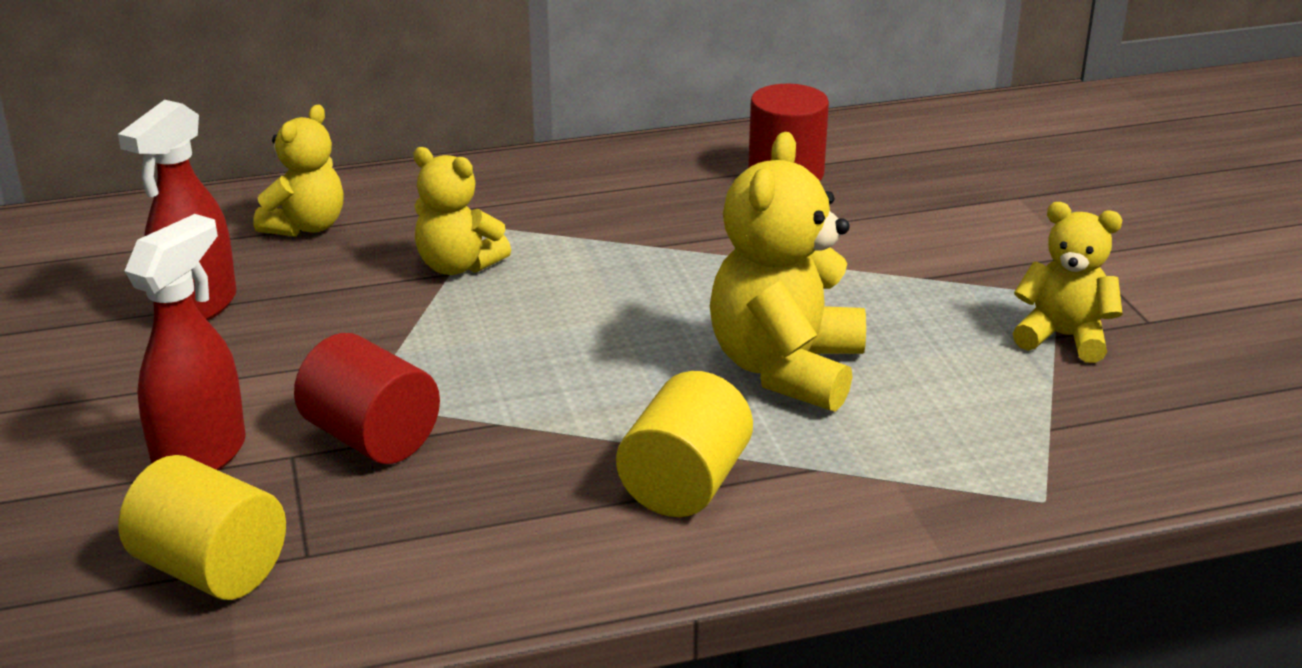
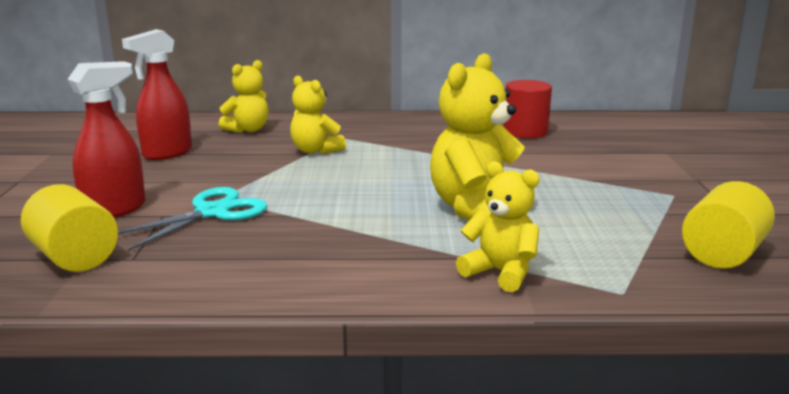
camera: 15 degrees right, 10 degrees down
(371, 438) = (212, 212): red cylinder -> turquoise scissors
(684, 484) = (380, 254): yellow cylinder -> yellow cylinder (722, 254)
(1063, 337) = (670, 214): yellow teddy bear -> yellow teddy bear (500, 273)

